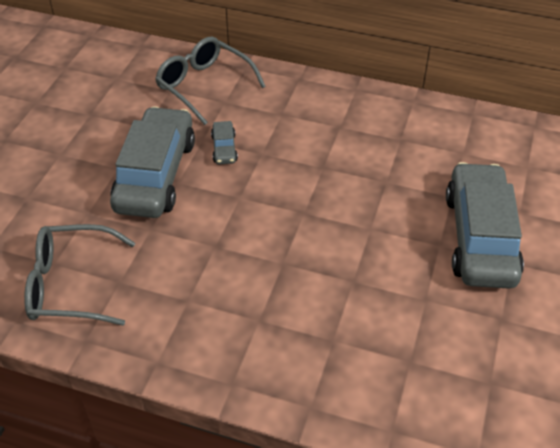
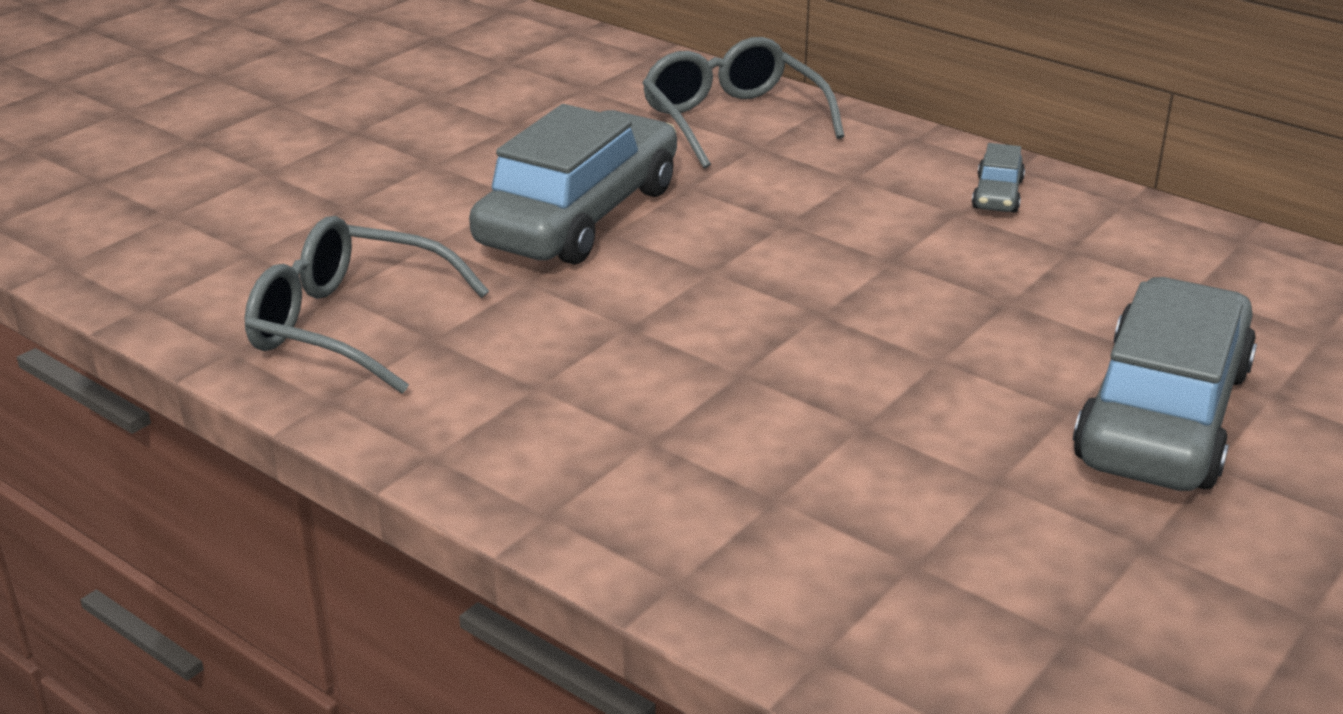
camera: 20 degrees right, 15 degrees down
(224, 148) = (721, 204): grey car -> grey car (997, 194)

